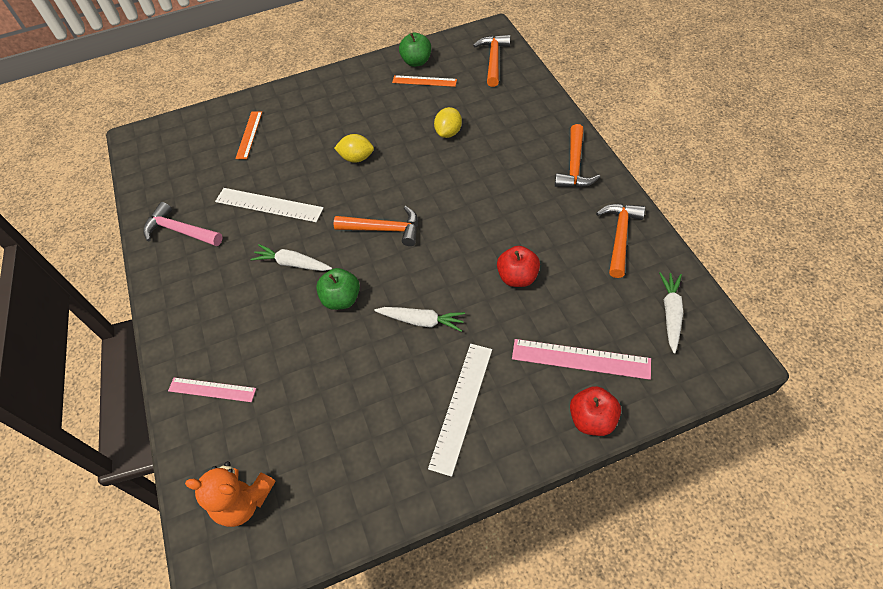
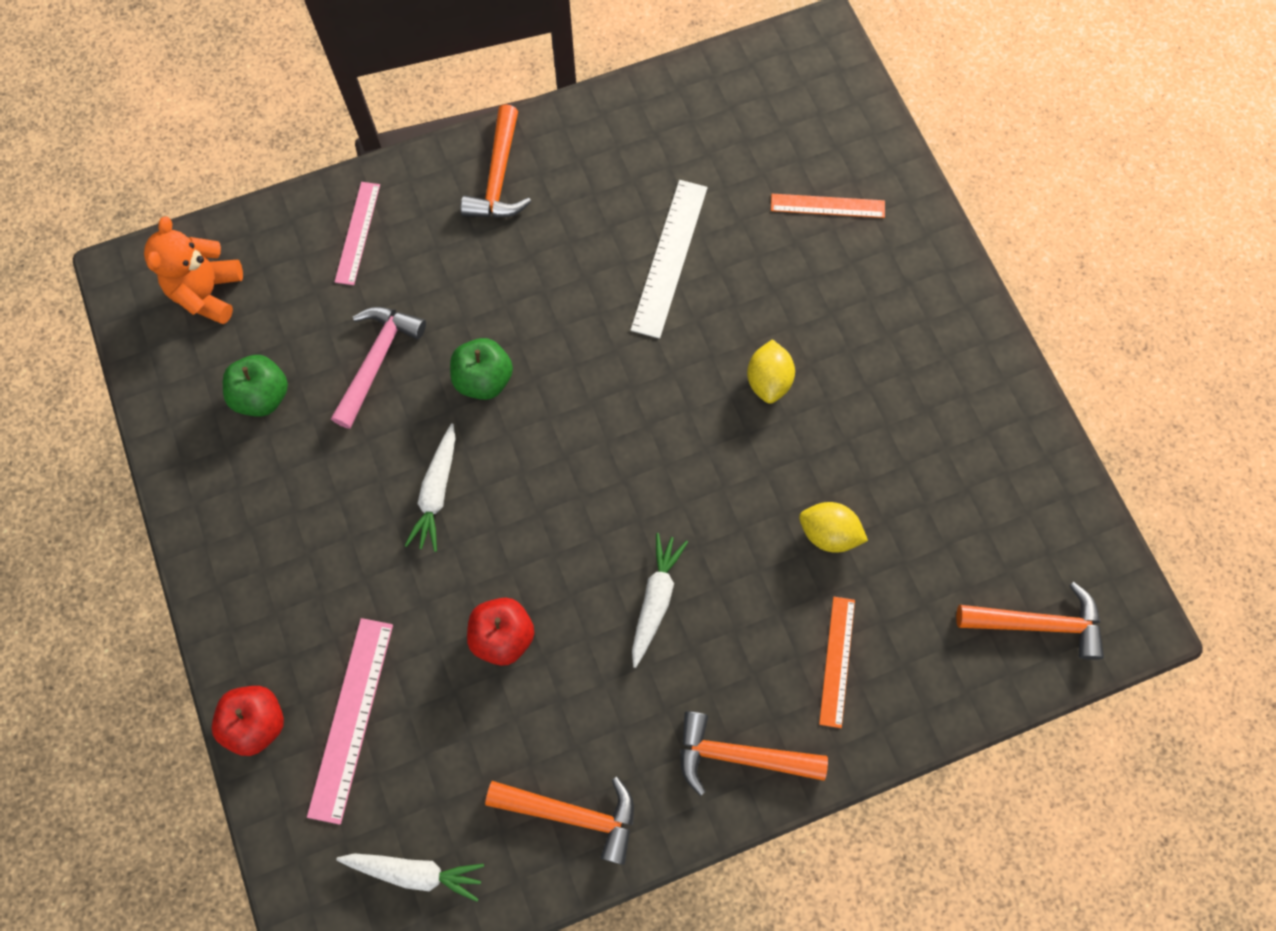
camera: 85 degrees right, 15 degrees up
(180, 231) = (624, 143): pink hammer -> pink hammer (377, 360)
(292, 263) = (552, 306): white carrot -> white carrot (655, 600)
(384, 229) = (610, 432): orange hammer -> orange hammer (498, 177)
(416, 62) = (1028, 473): green apple -> green apple (263, 396)
(424, 81) = (970, 489): orange ruler -> orange ruler (837, 661)
(462, 406) = (297, 547): white ruler -> none

